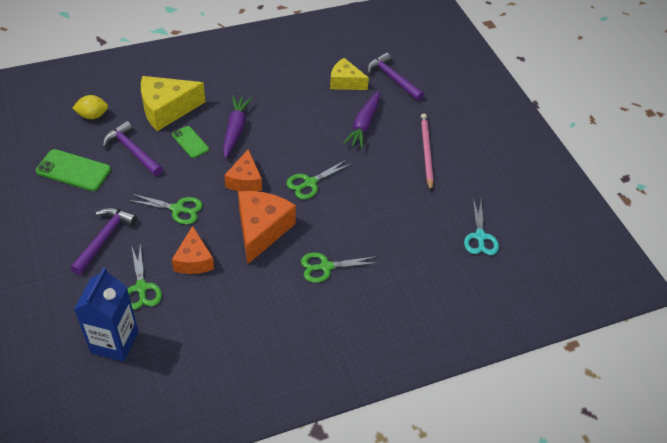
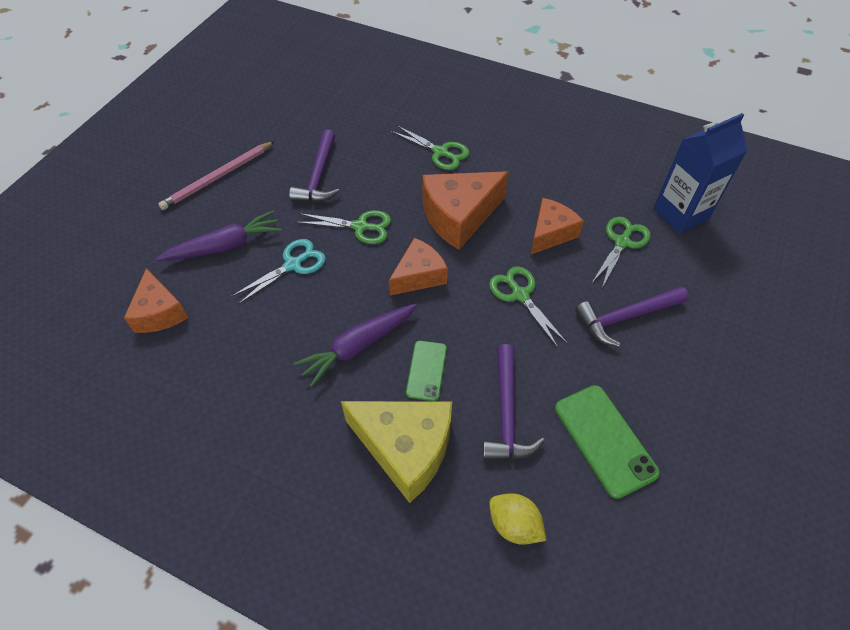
camera: 130 degrees left, 5 degrees up
(345, 82) = (159, 312): yellow cheese -> orange cheese
(393, 79) = (109, 275): purple hammer -> purple hammer (319, 176)
(480, 236) = (293, 93): turquoise scissors -> turquoise scissors (293, 265)

